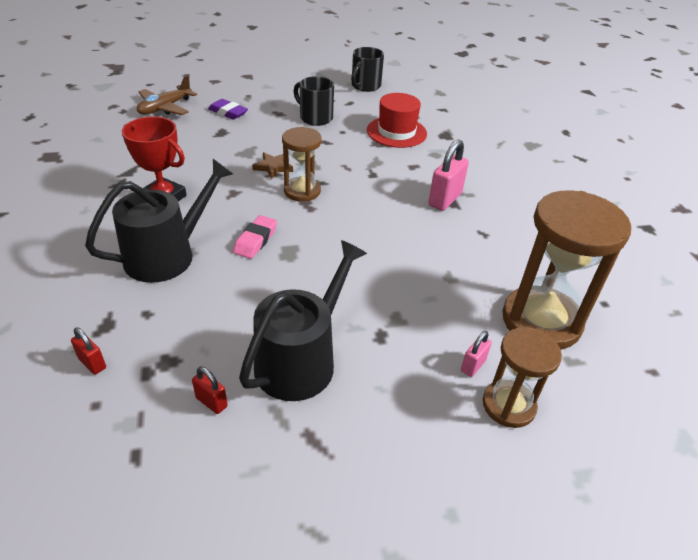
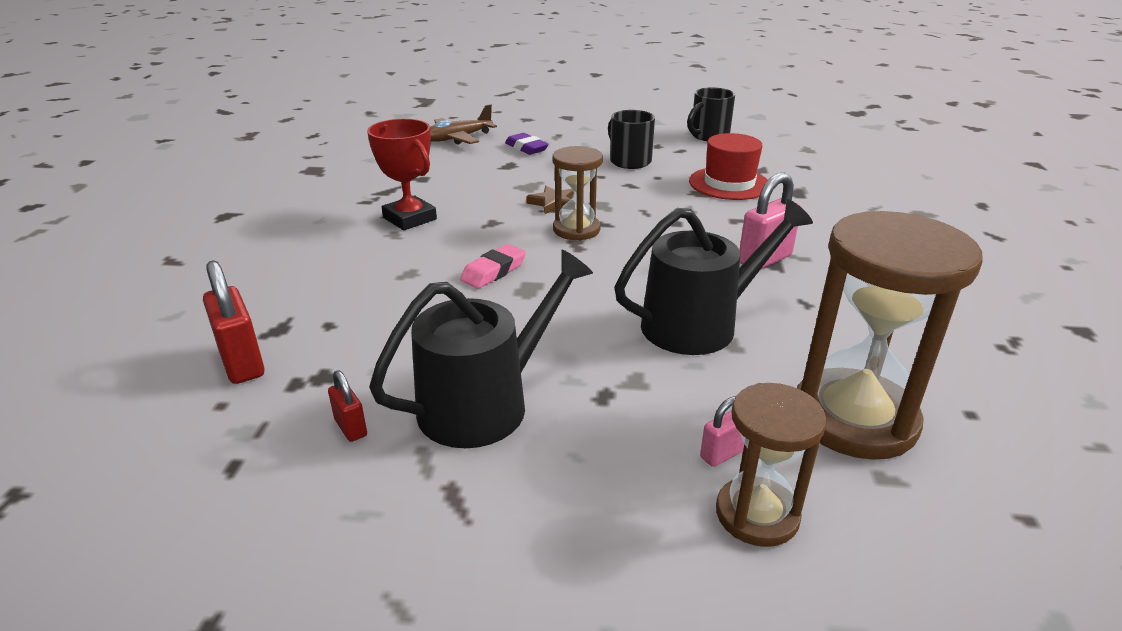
camera: 20 degrees right, 10 degrees down
(92, 363) = (242, 363): red padlock -> red padlock, size x1.85
(167, 255) = (383, 272): black watering can -> black watering can (698, 324)

